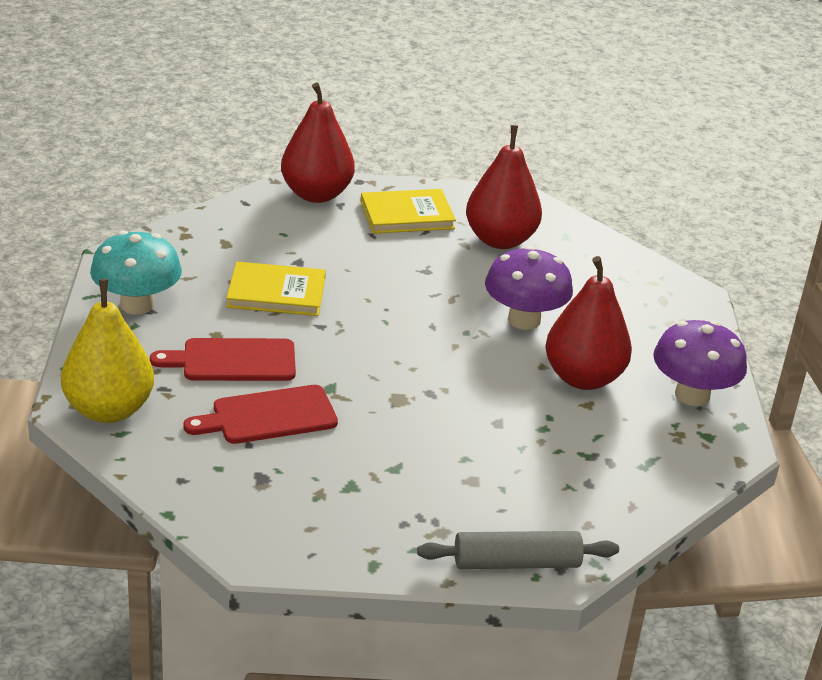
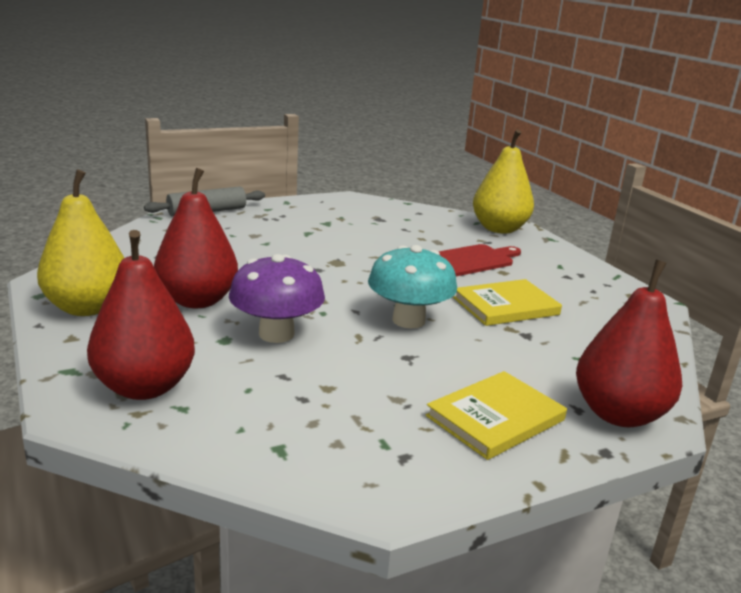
camera: 155 degrees right, 10 degrees down
(137, 305) = (581, 277): turquoise mushroom -> turquoise mushroom (408, 320)
(269, 416) = (409, 241): red cutting board -> none
(500, 240) = (360, 417): red pear -> red pear (144, 387)
(692, 395) = (87, 308): purple mushroom -> yellow pear

